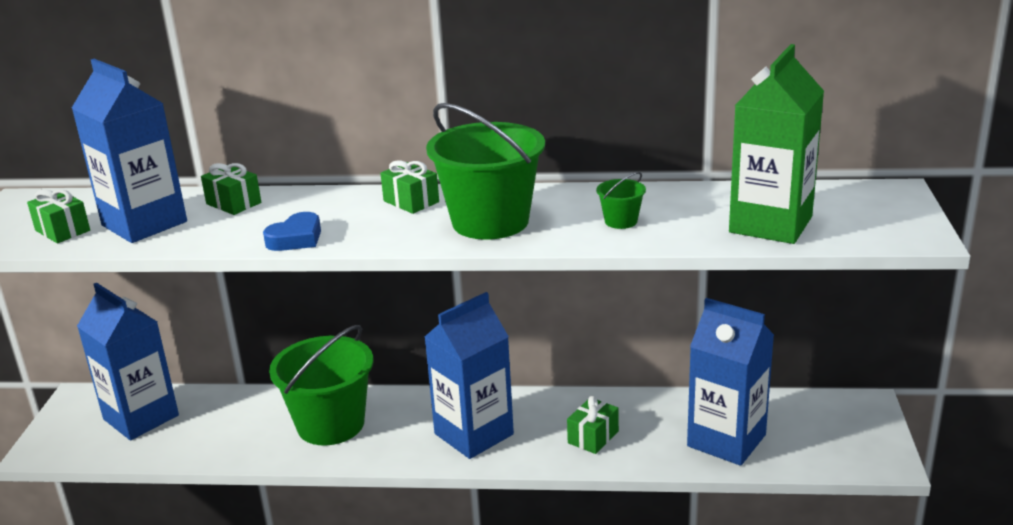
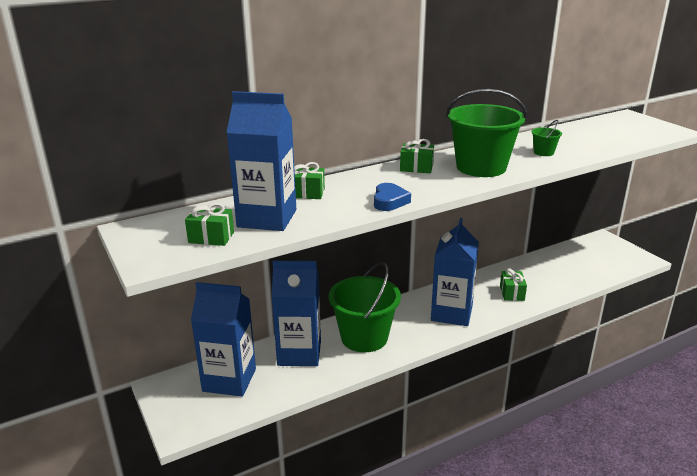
camera: 35 degrees left, 0 degrees up
(726, 440) = (571, 273): blue carton -> blue carton (299, 353)
(770, 224) = (610, 139): green carton -> none

